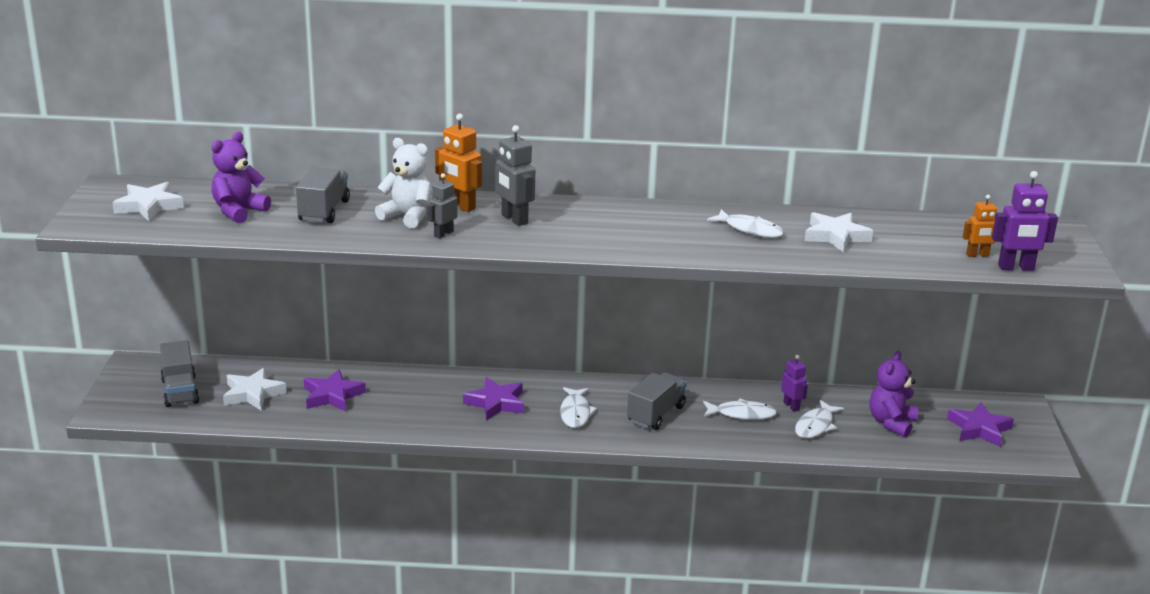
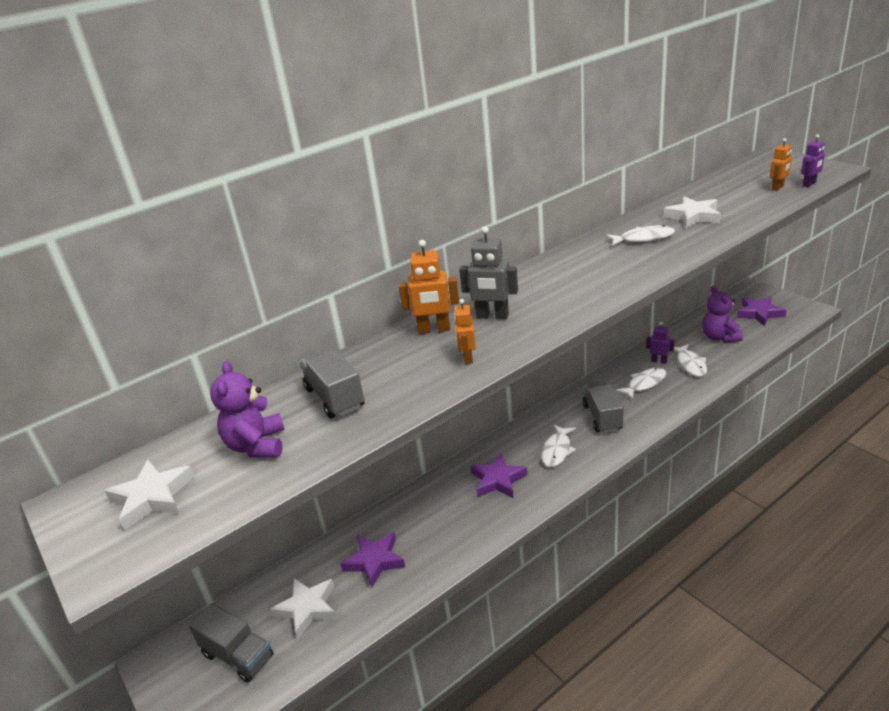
camera: 35 degrees left, 5 degrees up
(407, 216) = (412, 361): white teddy bear -> none
(443, 234) = (467, 357): grey robot -> orange robot
(575, 413) = (557, 450): white fish -> white fish turned 60 degrees clockwise
(1016, 268) = (809, 184): purple robot -> purple robot, size x0.64

